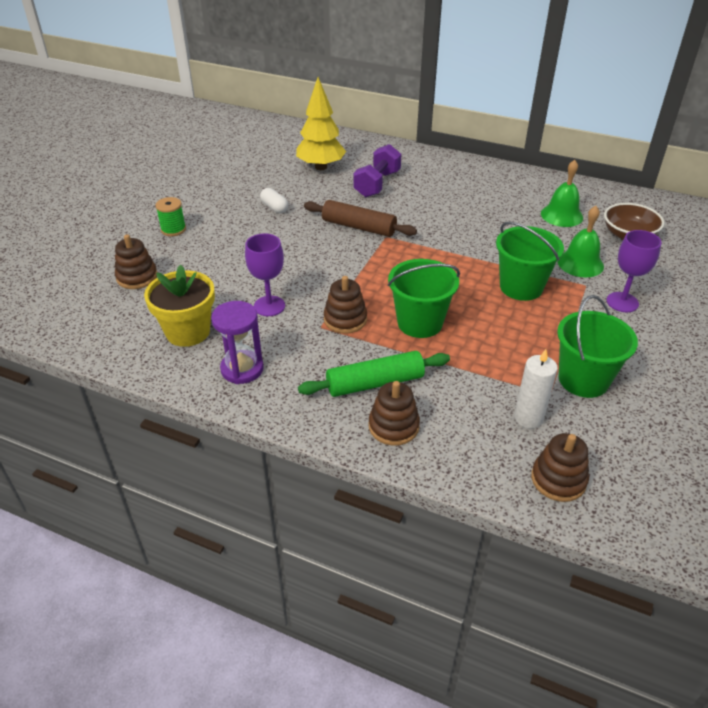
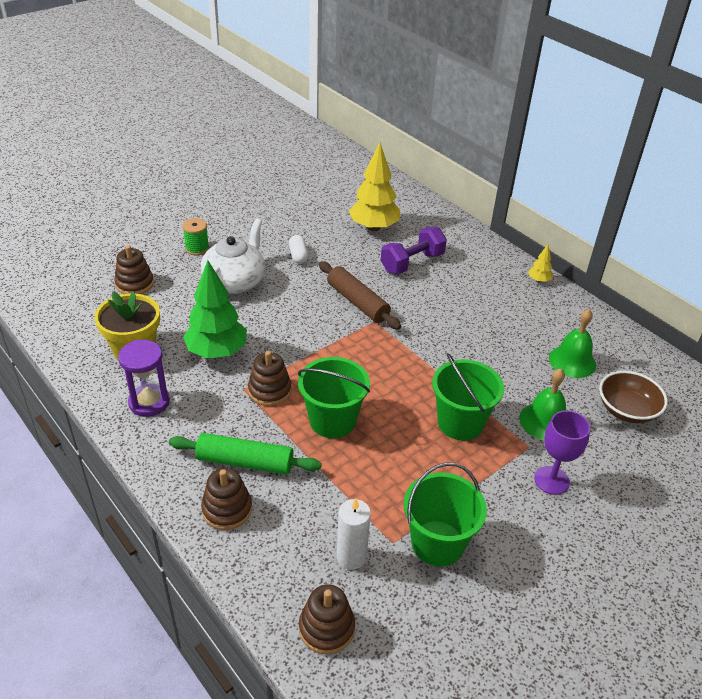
camera: 25 degrees right, 0 degrees up
(234, 245) = (235, 282): none -> white teapot
(269, 306) = (217, 352): purple goblet -> green tree
(486, 167) = (538, 280): none -> yellow tree

